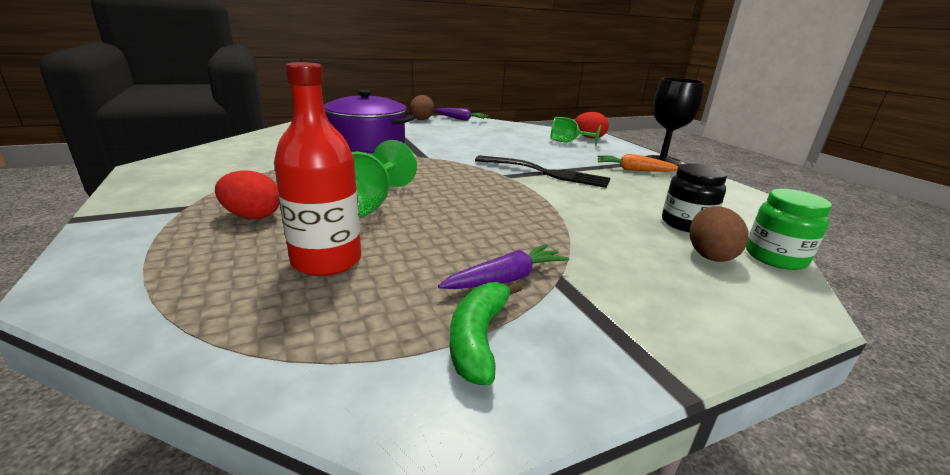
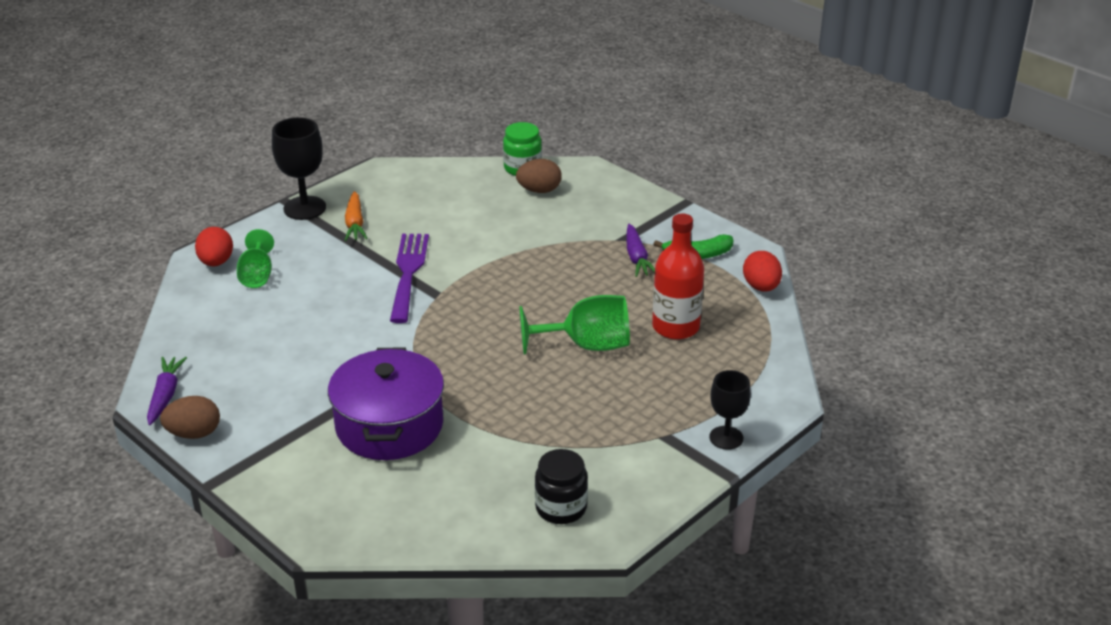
camera: 110 degrees left, 10 degrees up
(115, 232) = (726, 438): none -> black goblet
(252, 216) = (649, 391): red egg -> red egg (761, 287)
(506, 279) = (637, 257): purple carrot -> purple carrot turned 135 degrees counterclockwise
(546, 173) = (408, 273): black fork -> purple fork
(686, 224) = (489, 197): black jar -> black jar (561, 508)

